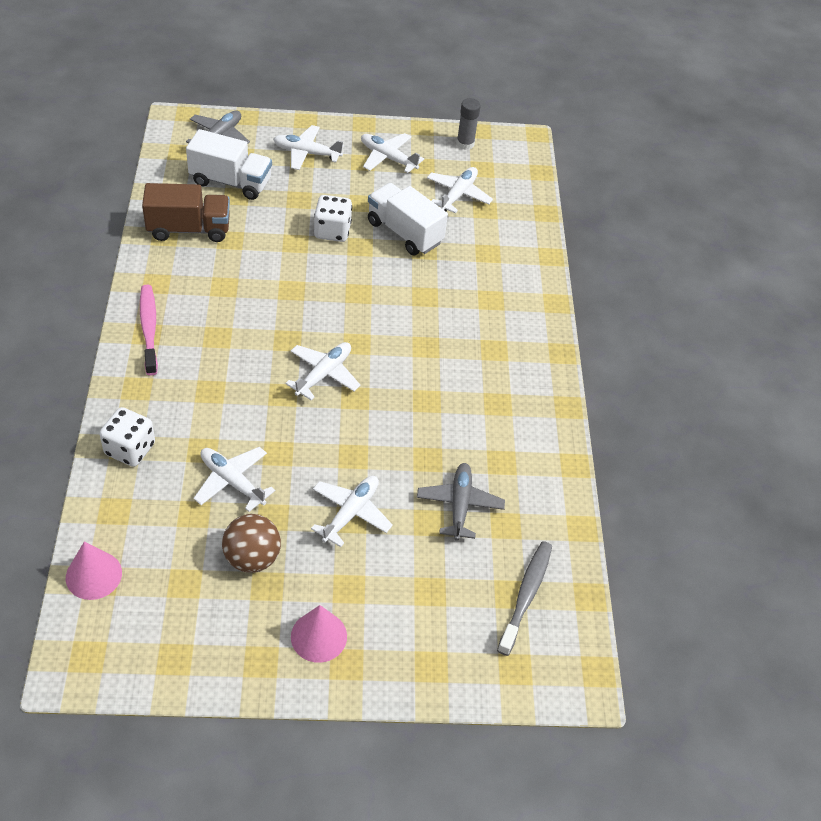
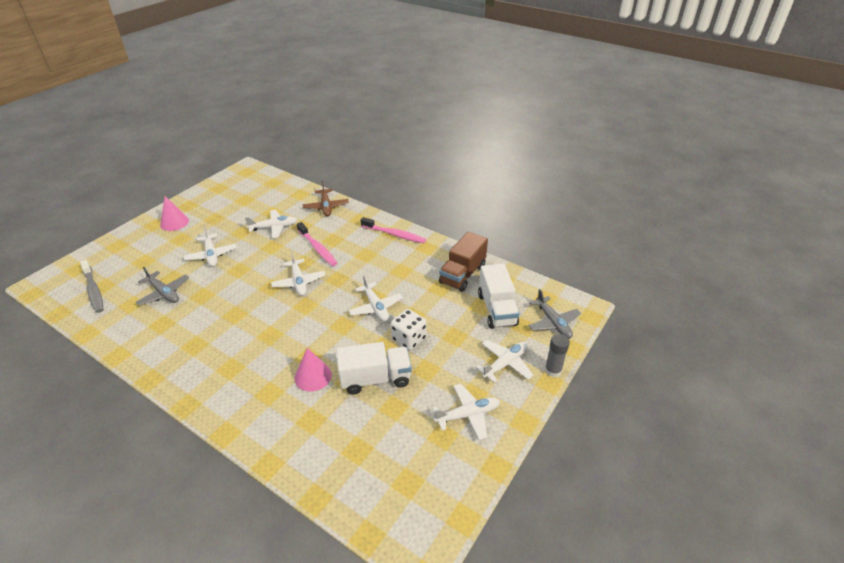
camera: 130 degrees right, 10 degrees down
(93, 575) = (277, 181): pink cone -> pink cone (313, 376)
(130, 449) = (326, 207): white dice -> brown plane
(231, 182) = (497, 309): white truck -> white truck turned 60 degrees counterclockwise
(242, 396) = (317, 248): none -> pink toothbrush
(252, 558) = (231, 219): brown ball -> none
(458, 194) = (389, 440): white plane -> white plane (376, 307)
(465, 144) = (451, 490): grey glue stick -> grey glue stick (553, 370)

